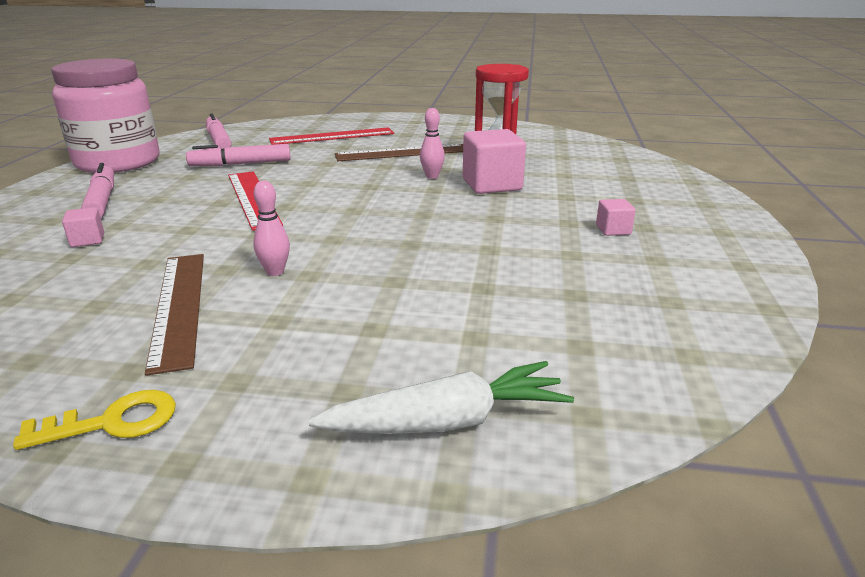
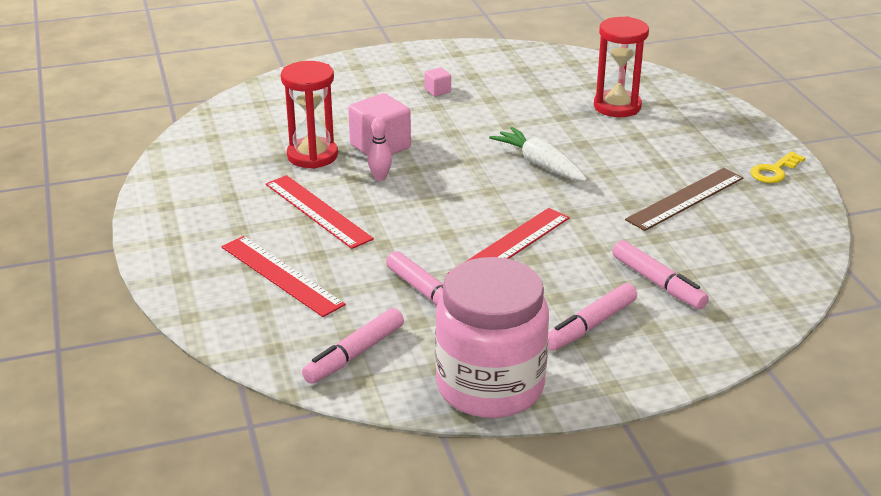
camera: 115 degrees left, 5 degrees up
(87, 240) = (658, 283): pink cube -> pink marker
(112, 422) = (774, 171): yellow key -> yellow key turned 90 degrees counterclockwise
(275, 272) = (615, 185): pink bowling pin -> none
(402, 153) = (318, 211): brown ruler -> red ruler
(448, 421) = (681, 102): white carrot -> white carrot (539, 164)
(482, 342) = (617, 106): none -> red hourglass

